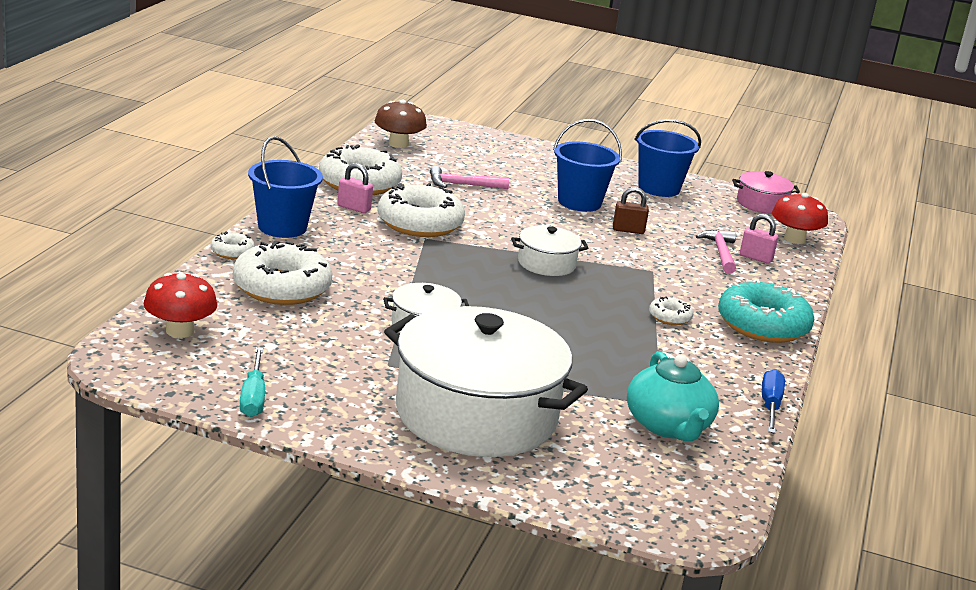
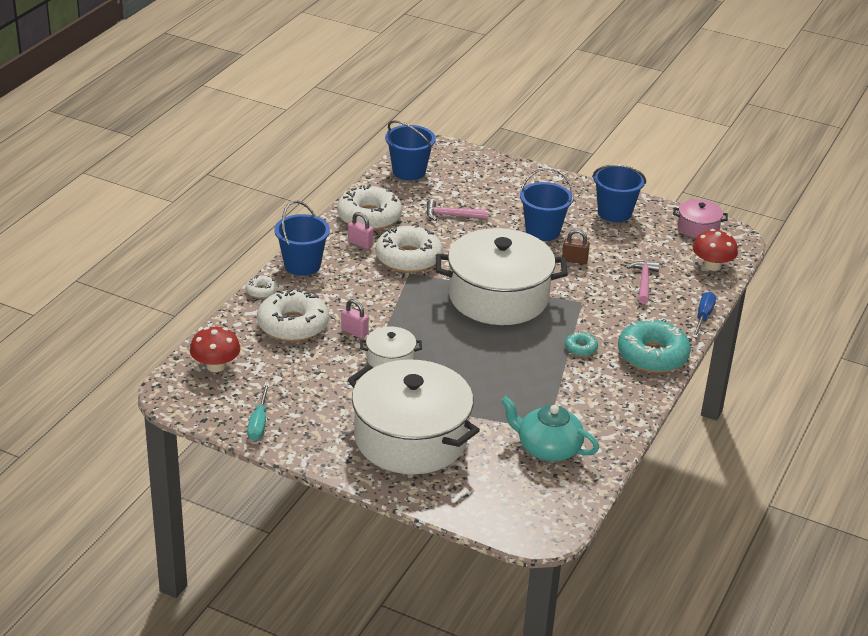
camera: 10 degrees right, 10 degrees up
(398, 144) = (409, 171): brown mushroom -> blue bucket
(546, 264) = (498, 297): white pot -> white pot, size x2.23
(668, 426) = (547, 448): turquoise teapot -> turquoise teapot turned 120 degrees clockwise
(670, 317) = (580, 348): white donut -> turquoise donut
(755, 258) = (671, 287): pink padlock -> pink padlock (354, 332)
(770, 406) = (631, 431): blue screwdriver -> blue screwdriver (703, 317)

